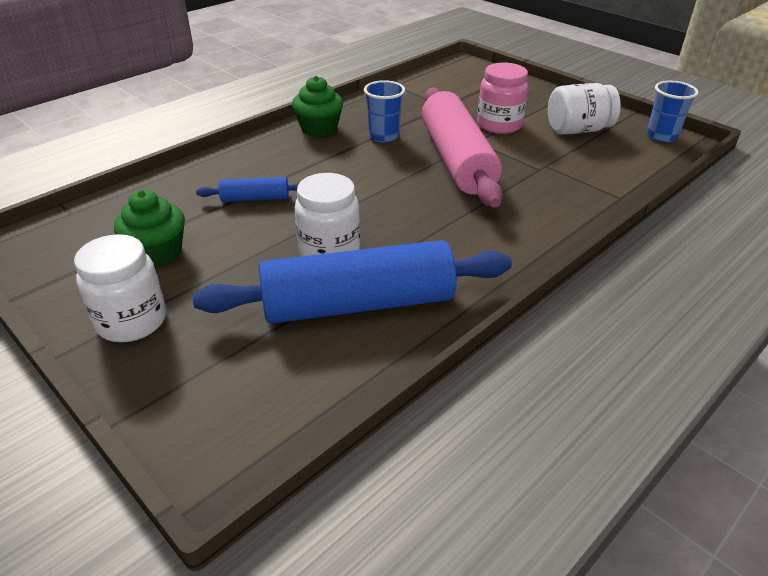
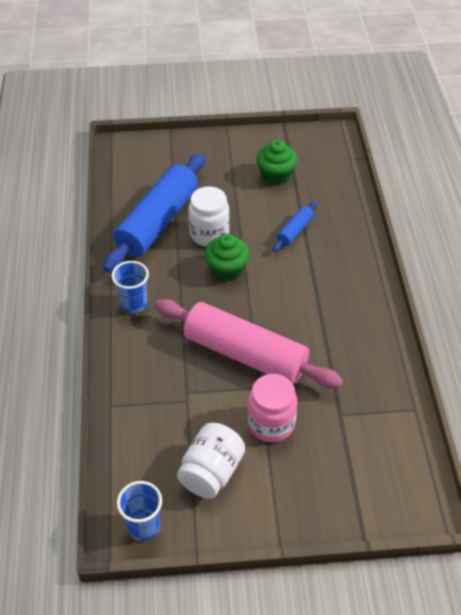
camera: 130 degrees right, 10 degrees up
(132, 321) = (227, 151): white jar -> none
(319, 129) = (366, 308): green cupcake -> green cupcake (227, 270)
(384, 136) = (319, 337): blue cup -> blue cup (134, 304)

